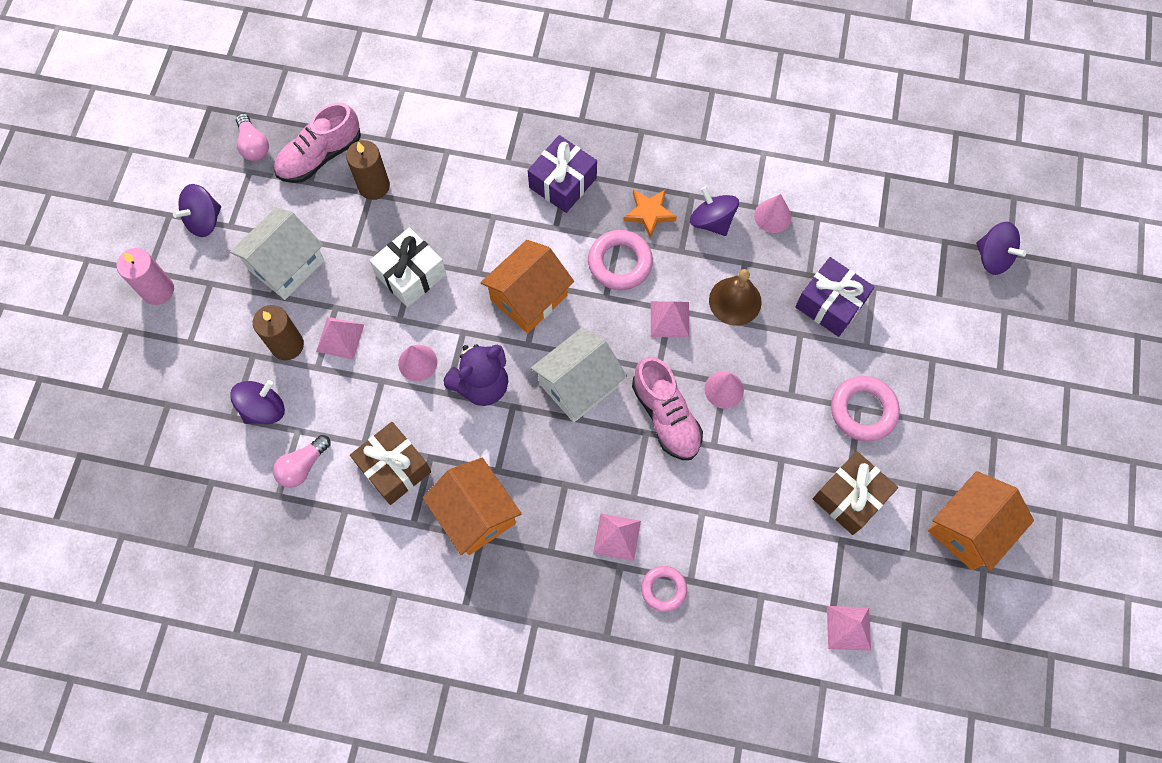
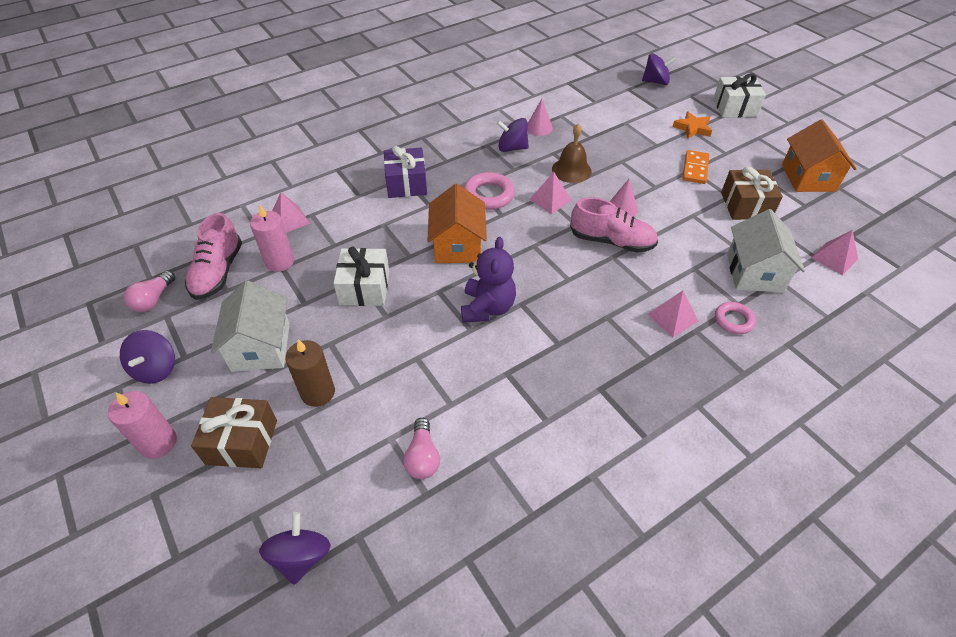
camera: 45 degrees left, 20 degrees down
(253, 145) = (153, 299): pink light bulb -> pink light bulb turned 90 degrees clockwise
(263, 409) = (346, 447): purple spinning top -> purple spinning top (301, 557)
(340, 337) = (355, 357): pink pyramid -> pink pyramid (289, 220)
(374, 186) = (280, 262): brown candle -> pink candle
(394, 468) = (491, 400): brown gift -> brown gift (242, 442)
(417, 362) = (429, 329): pink cone -> none
(475, 514) = (579, 379): orange house -> none
(578, 385) = (545, 264): white house -> white house (754, 272)
(649, 213) = (474, 165): orange star -> orange star (692, 128)
(830, 304) = (616, 141): purple gift -> none
(863, 410) = (695, 169): pink ring -> orange domino
(1031, 373) = (734, 108): none -> white gift

